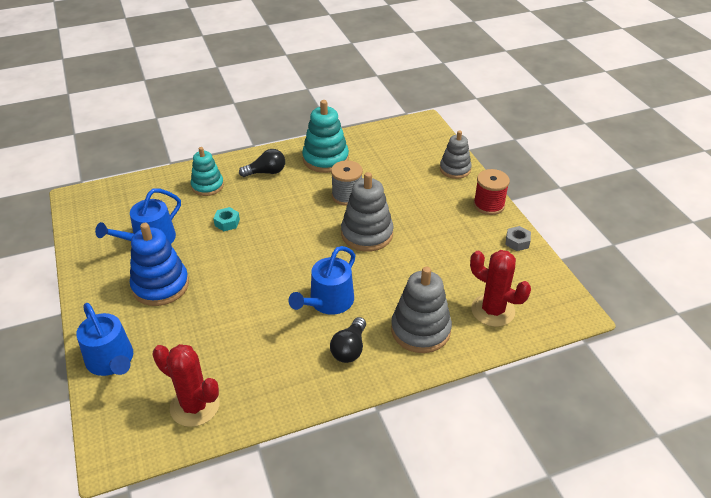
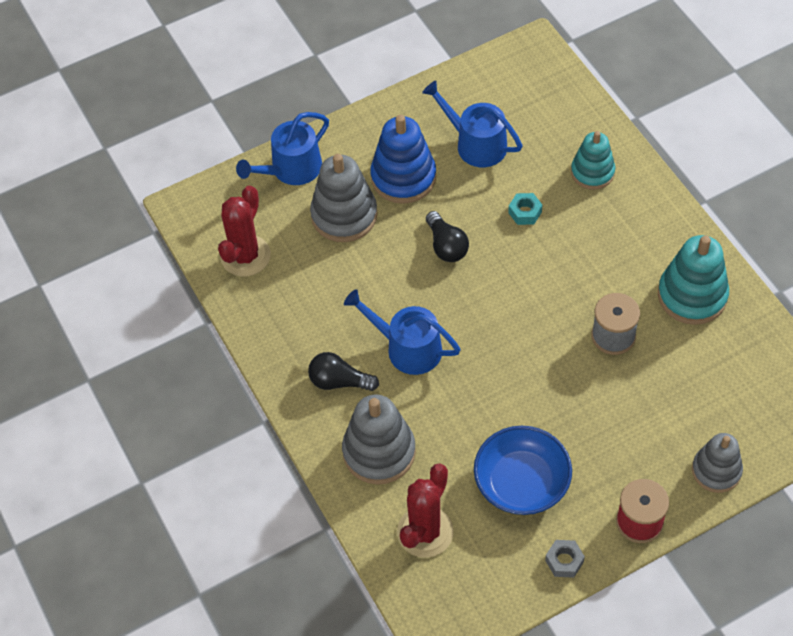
camera: 85 degrees right, 15 degrees up
(266, 172) = (640, 230): black light bulb -> black light bulb (446, 246)
(367, 234) = (538, 372): grey stacking toy -> grey stacking toy (344, 215)
(455, 254) = (521, 482): none -> blue bowl

